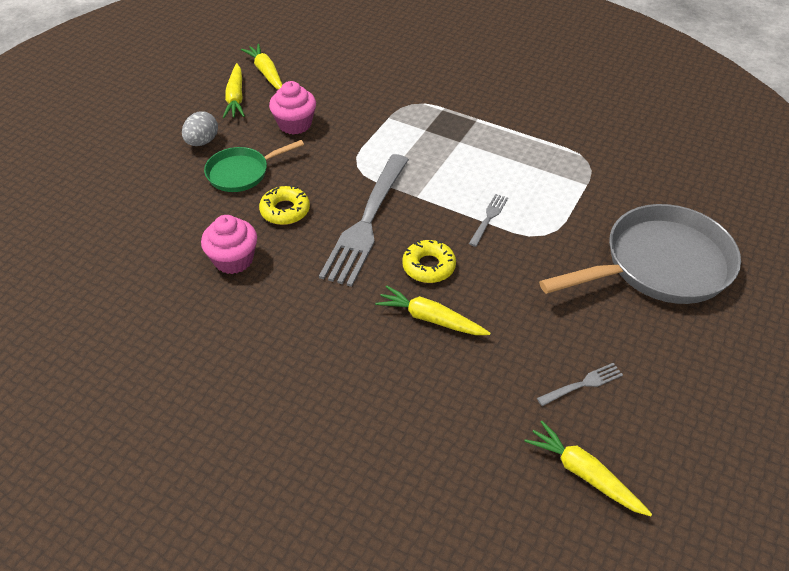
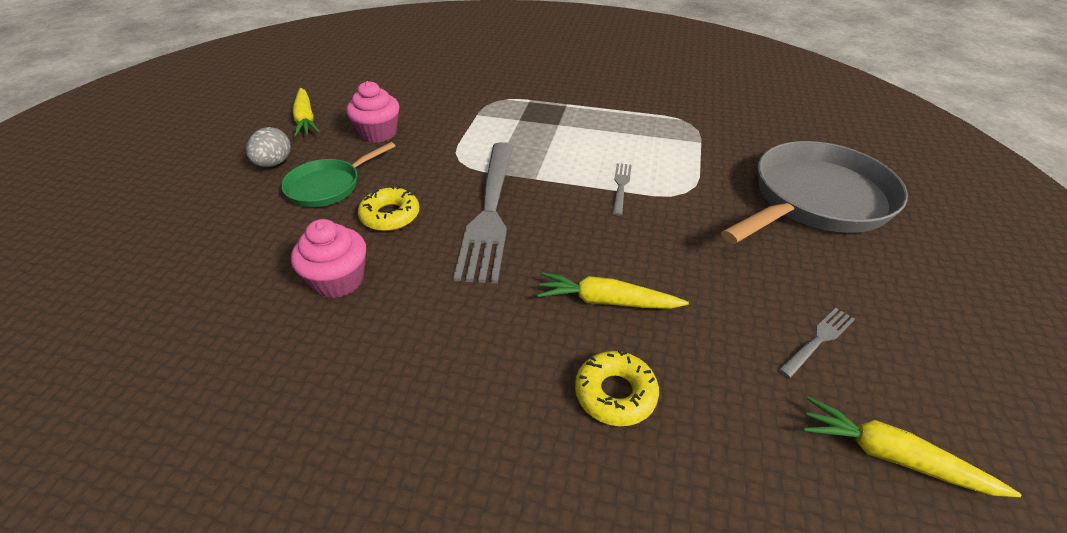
camera: 15 degrees left, 5 degrees down
(266, 73) = (335, 94): yellow carrot -> none
(428, 266) = (579, 244): yellow donut -> yellow donut (615, 393)

